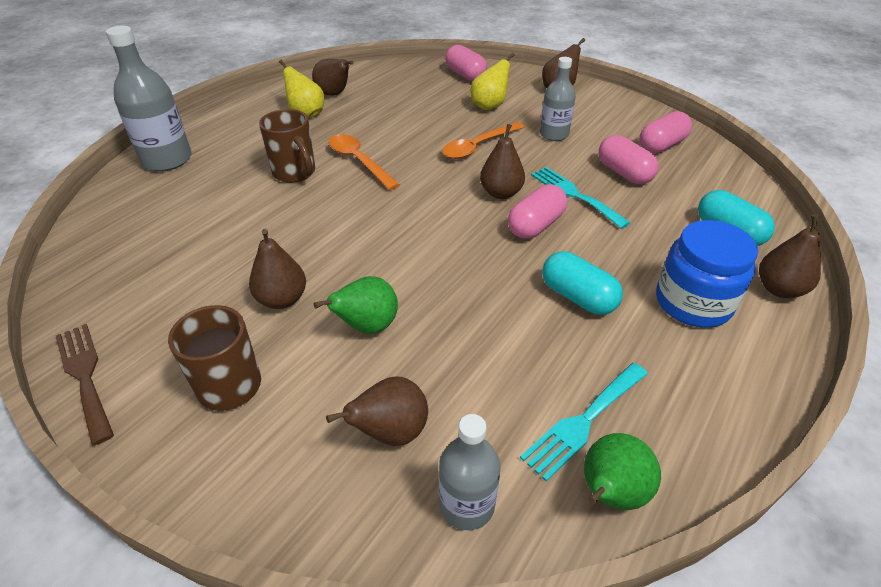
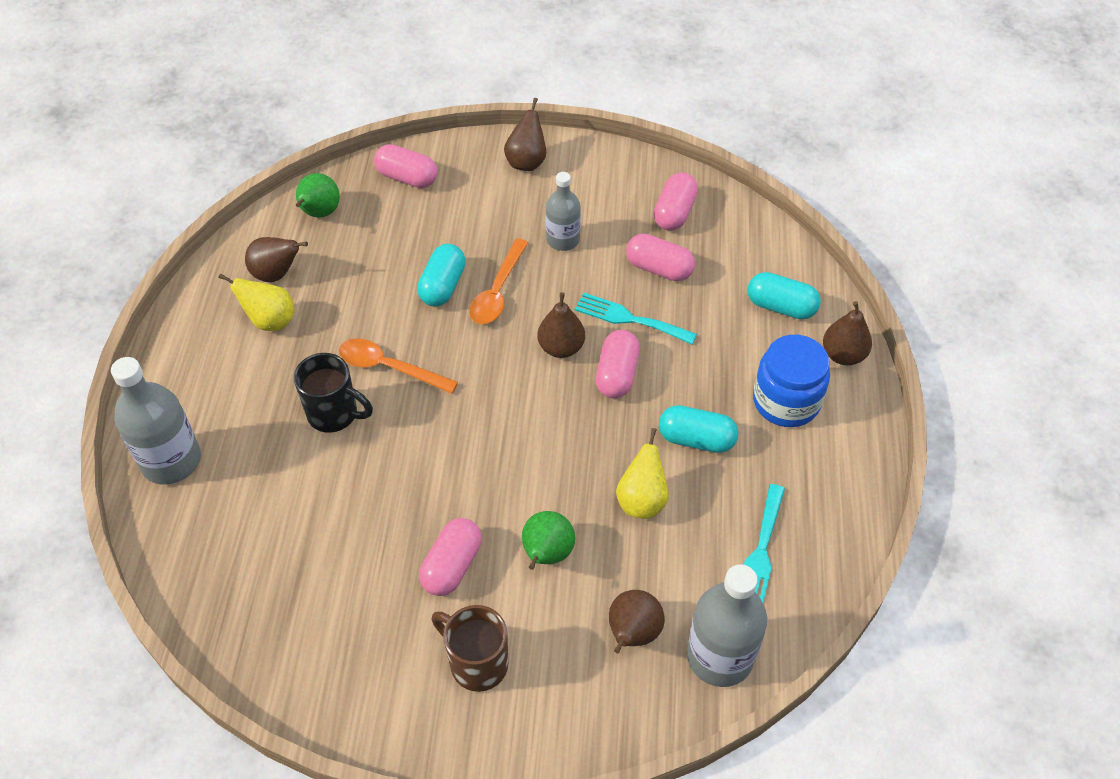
camera: 30 degrees left, 10 degrees up
(85, 376) = (348, 722): brown fork -> none
(282, 299) = (452, 566): brown pear -> pink capsule
(295, 173) = (334, 414): brown mug -> black mug
(439, 132) = (443, 286): none -> turquoise capsule
(467, 504) = (720, 656): grey bottle -> grey bottle, size x1.57
(489, 106) = (469, 221): yellow pear -> yellow pear (642, 500)
(610, 493) = (805, 598): green pear -> green pear (319, 213)

